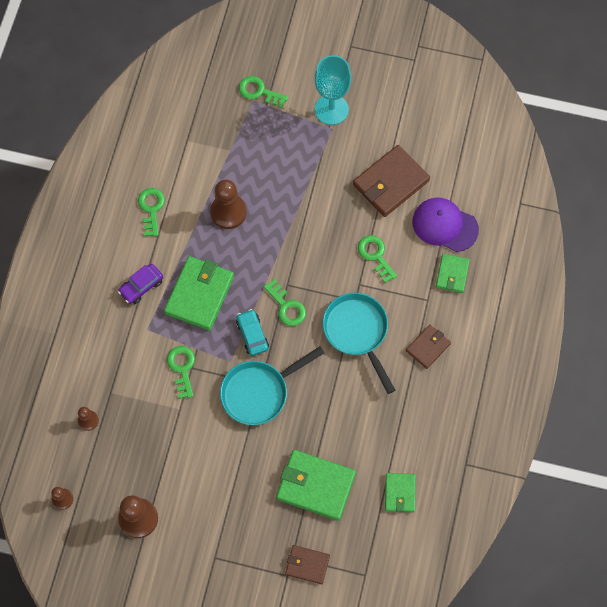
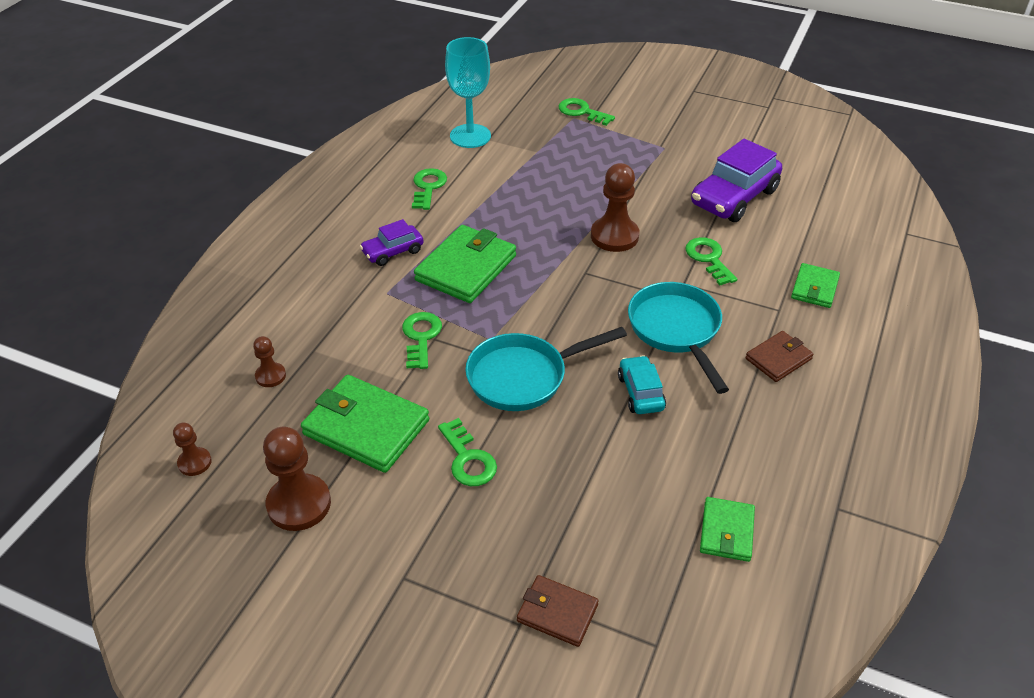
camera: 10 degrees right, 25 degrees down
(228, 212) = (522, 200): brown pawn -> brown pawn (614, 236)
(252, 335) = (527, 315): turquoise car -> turquoise car (640, 392)
(287, 306) = (581, 293): green key -> green key (468, 459)
(316, 486) = (589, 502): green wallet -> green wallet (366, 427)
(331, 109) = (665, 133): turquoise goblet -> turquoise goblet (470, 136)
(391, 183) = (734, 197): brown wallet -> purple car
(445, 225) = (804, 242): purple cap -> none

